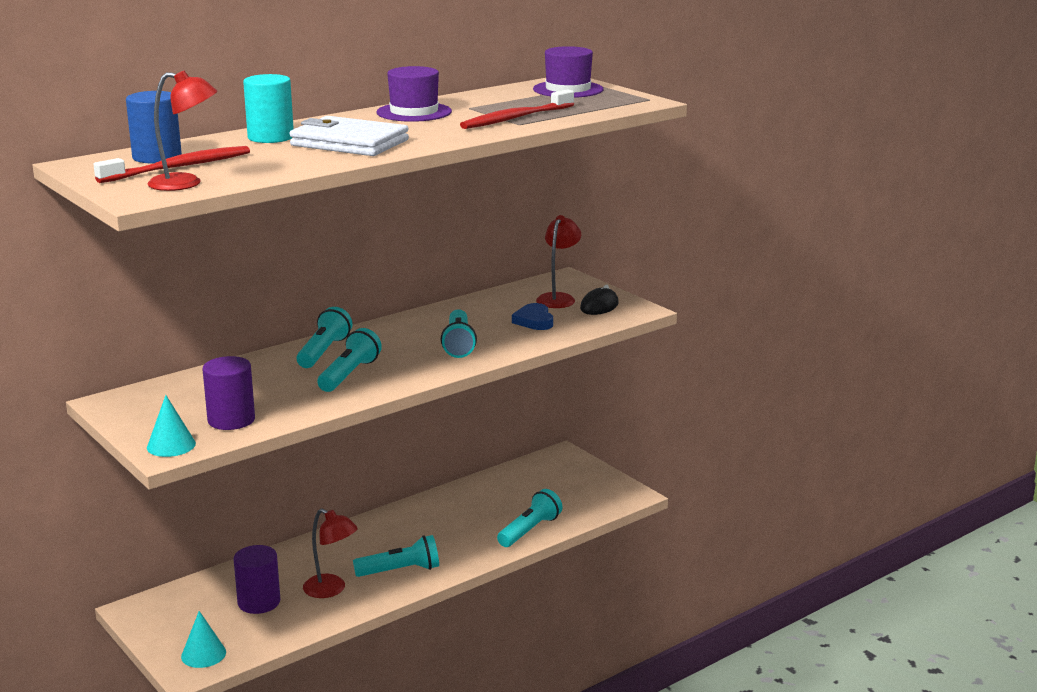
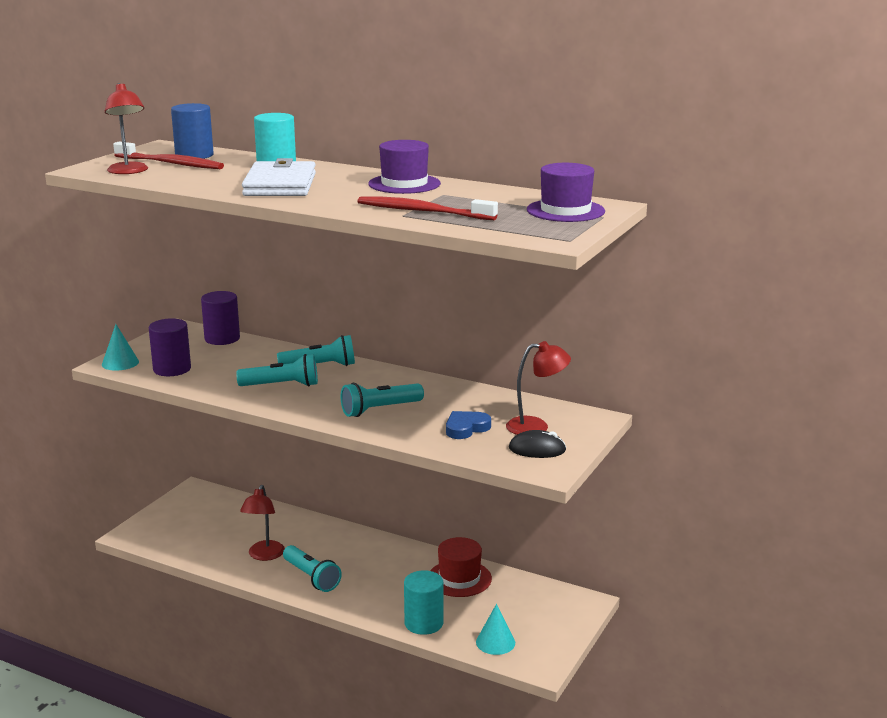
camera: 65 degrees right, 0 degrees up
(203, 654) = (152, 533): turquoise cone -> turquoise cone (495, 642)
(259, 602) = (230, 532): purple cylinder -> purple cylinder (222, 338)
(476, 498) = (459, 578): none -> red hat
(530, 530) = (423, 623): turquoise flashlight -> turquoise cylinder

